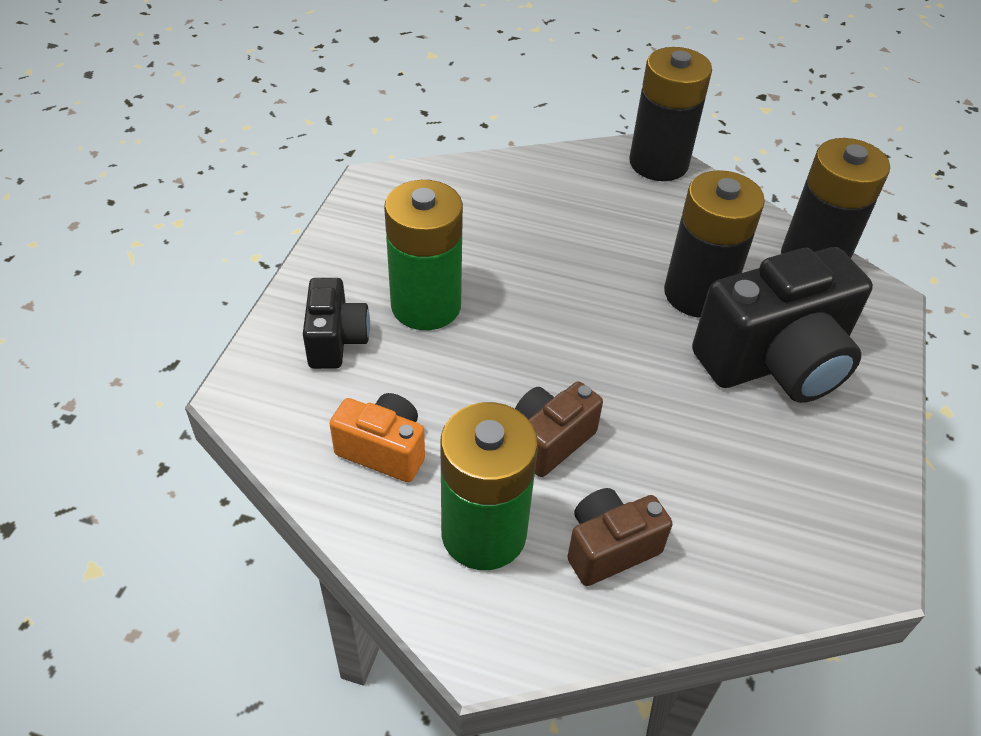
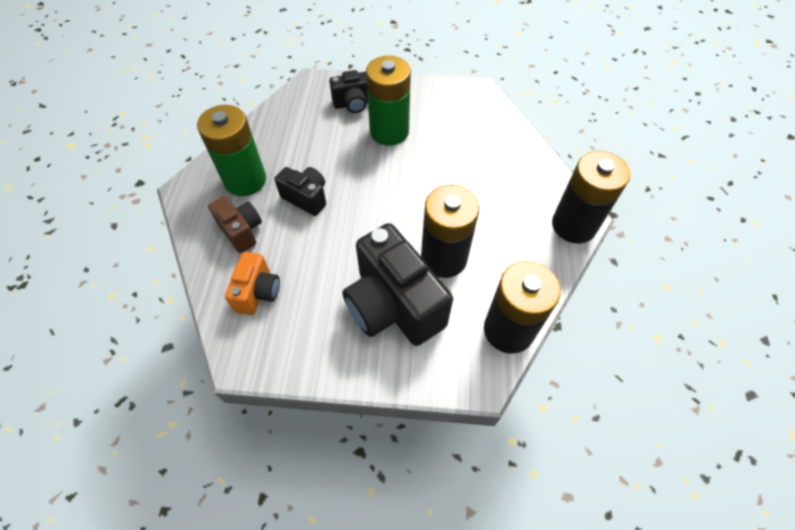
camera: 80 degrees right, 10 degrees up
(384, 450) = (288, 135): orange camera -> orange camera (258, 292)
(550, 440) = (306, 198): brown camera -> black camera

